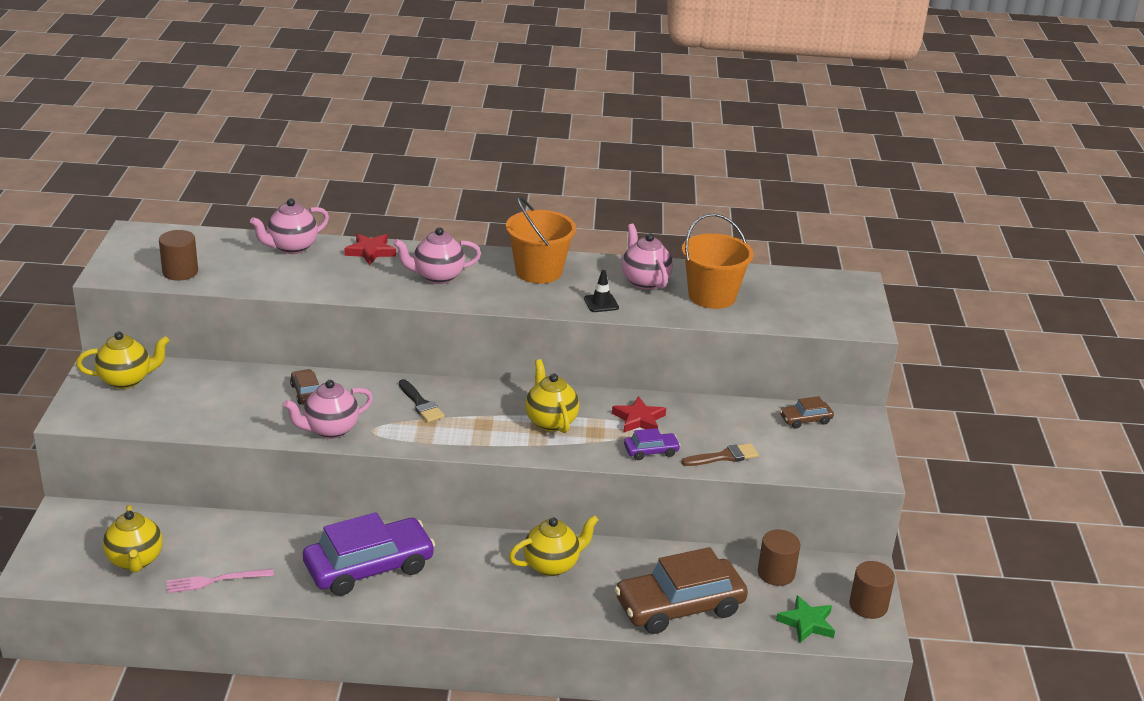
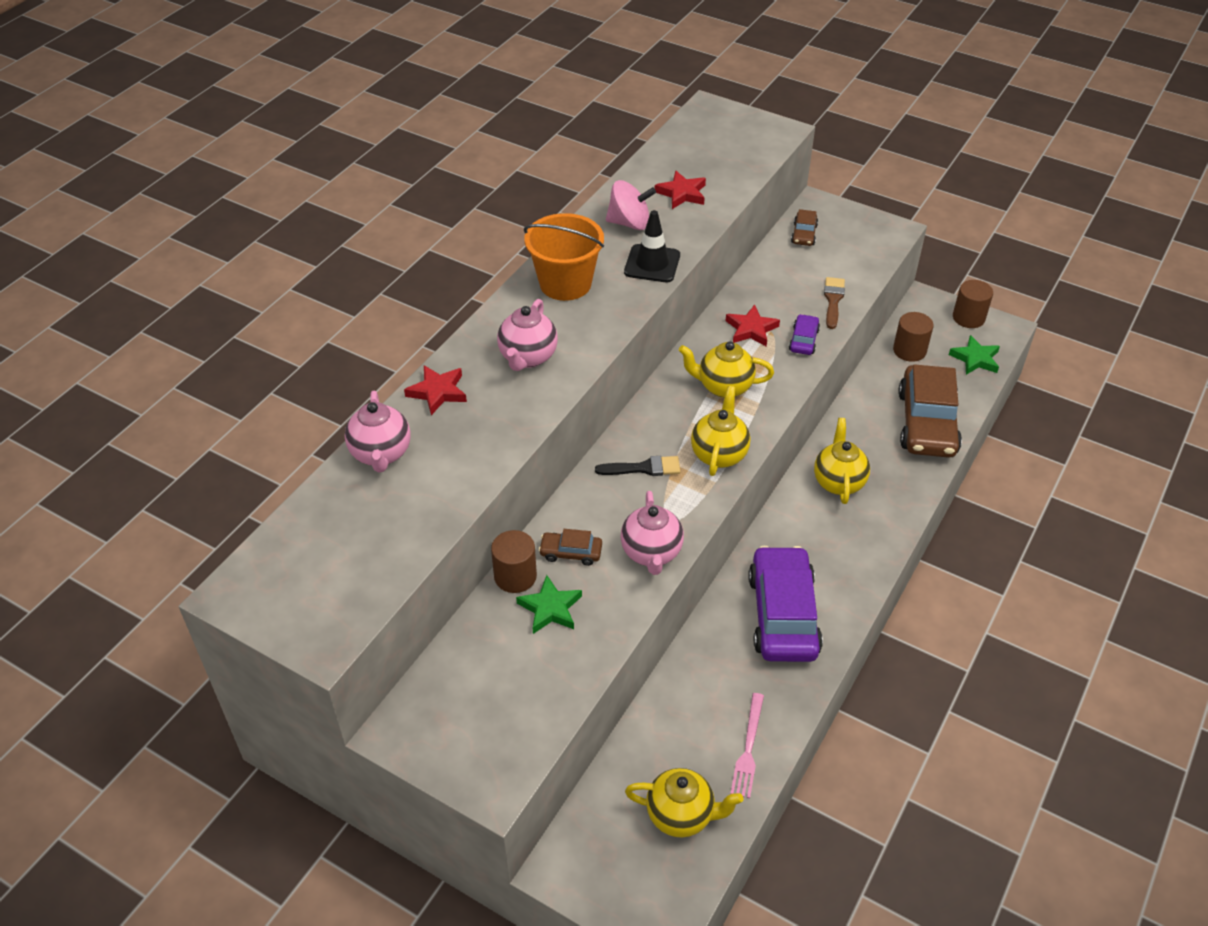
camera: 60 degrees left, 15 degrees up
(126, 380) = (445, 713): yellow teapot -> yellow teapot (719, 454)
(180, 272) = (369, 571): brown cylinder -> brown cylinder (515, 576)
(245, 398) = (550, 608): none -> green star
(601, 303) = (652, 264): black traffic cone -> black traffic cone, size x1.57
(644, 281) = (629, 223): pink teapot -> pink spinning top
(712, 296) = (682, 193): orange bucket -> red star

